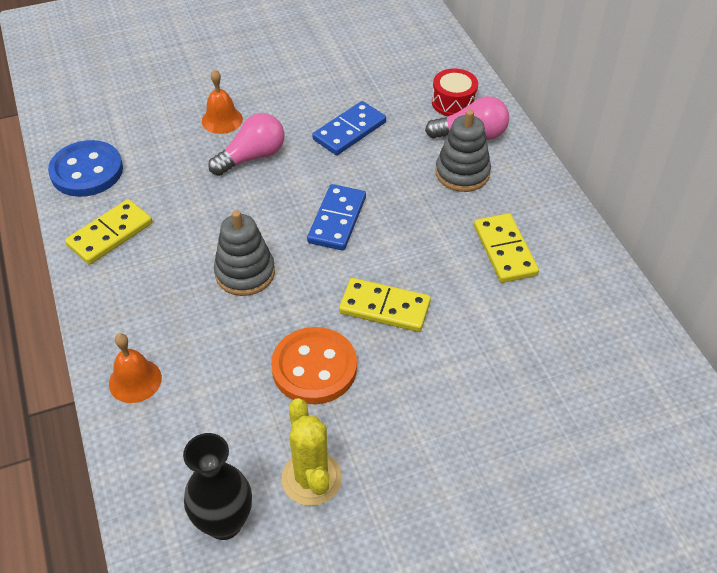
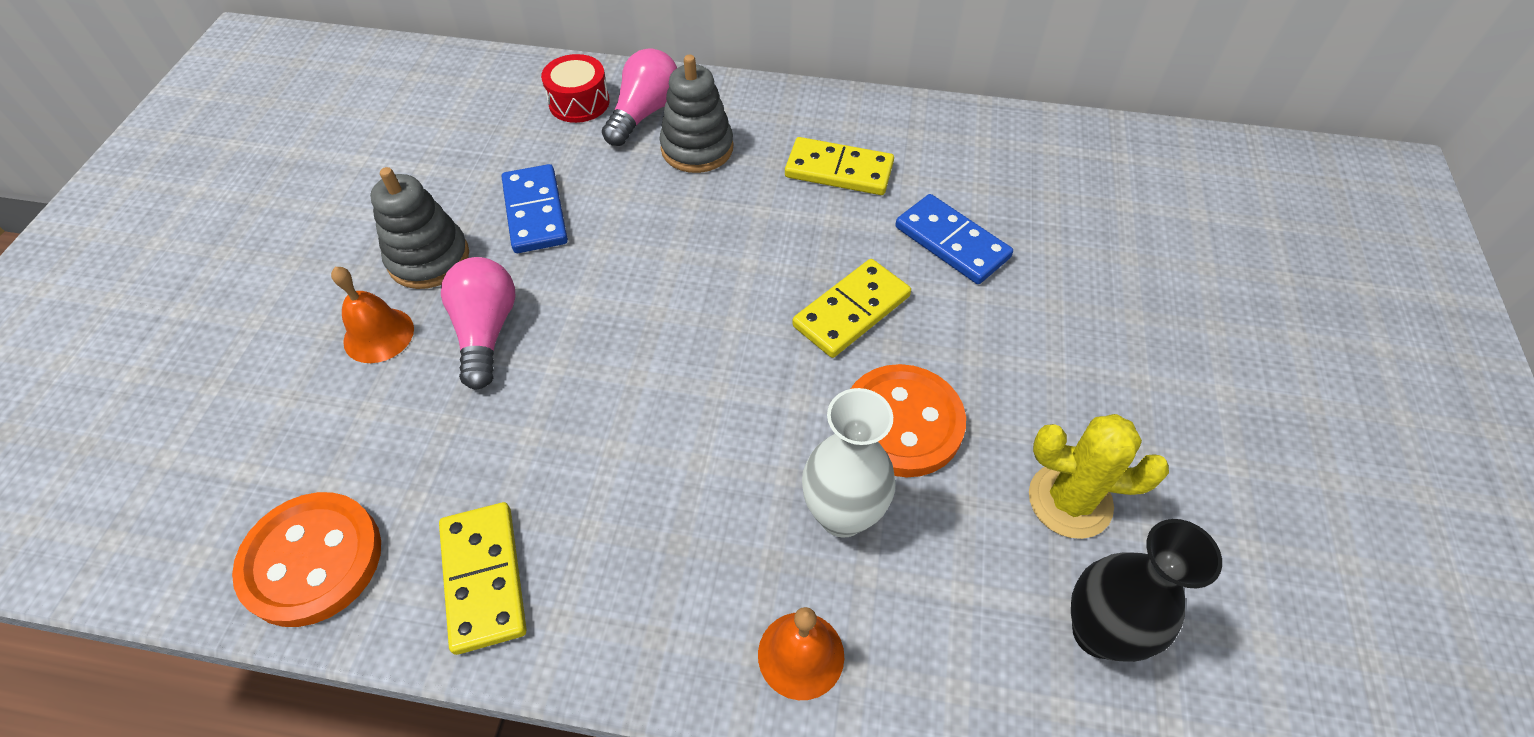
camera: 60 degrees left, 5 degrees up
(87, 171) = (312, 560): blue button -> orange button
(231, 364) = (842, 515): none -> white vase
(245, 273) = (694, 431): grey stacking toy -> grey stacking toy (429, 259)
(337, 220) = (677, 292): blue domino -> blue domino (952, 242)

